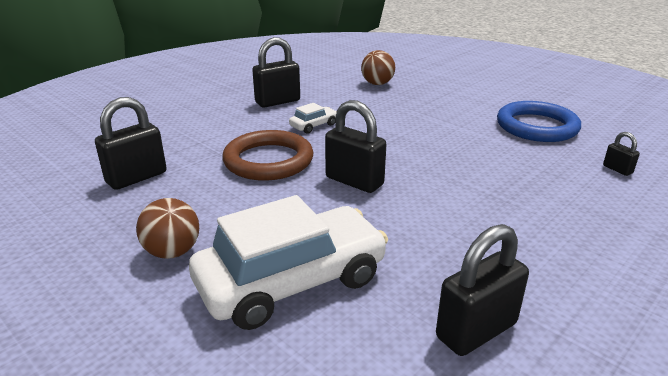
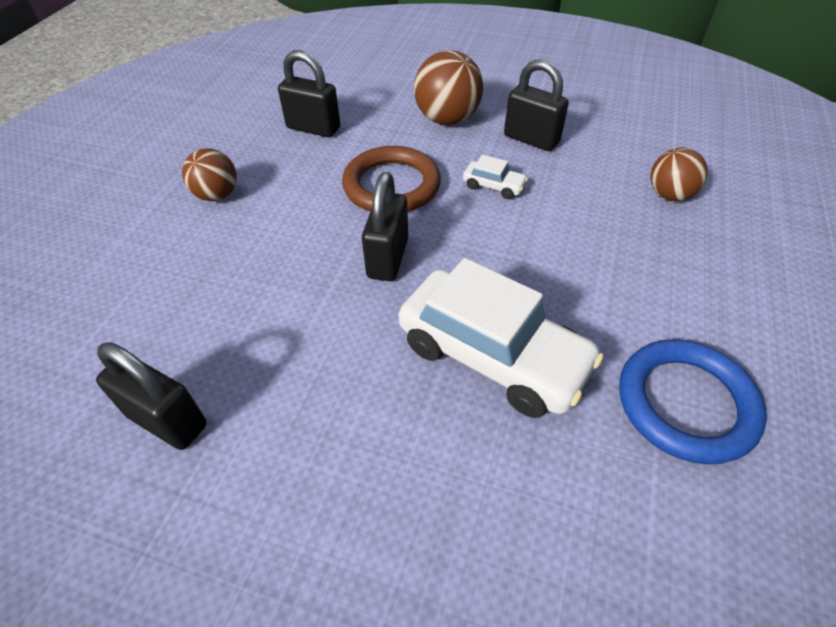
camera: 65 degrees right, 20 degrees up
(213, 121) = (447, 119): none -> brown ball
(291, 281) = (201, 275): white car -> white car (493, 355)
(617, 169) = (608, 537): black padlock -> none

